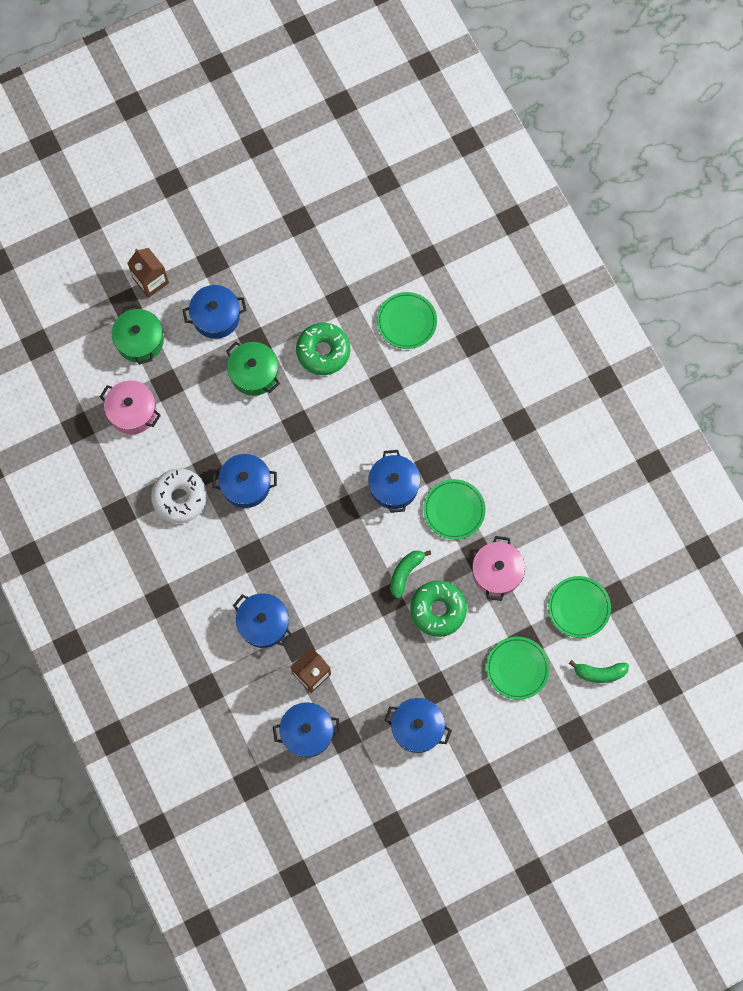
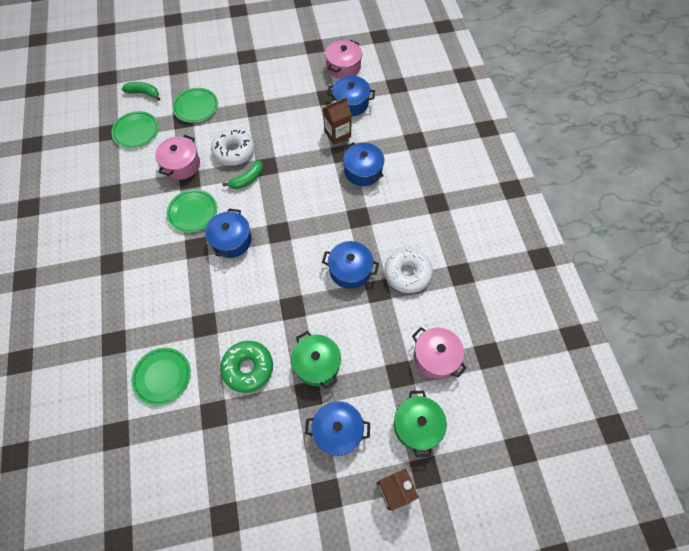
camera: 165 degrees left, 10 degrees down
(335, 797) = (343, 67): none -> pink pot
(417, 727) = (277, 90): blue pot -> none
(438, 610) = (234, 151): green donut -> white donut

